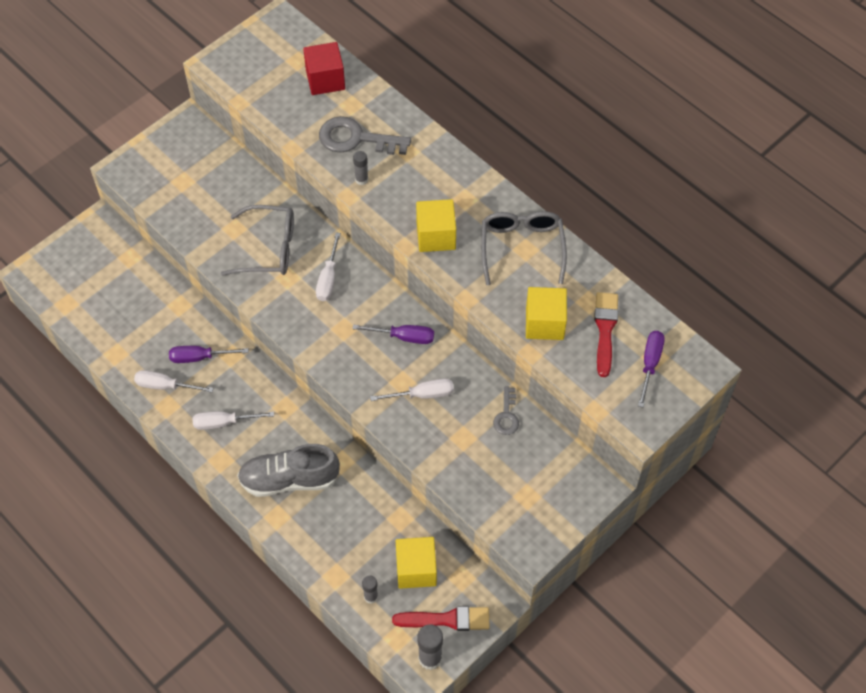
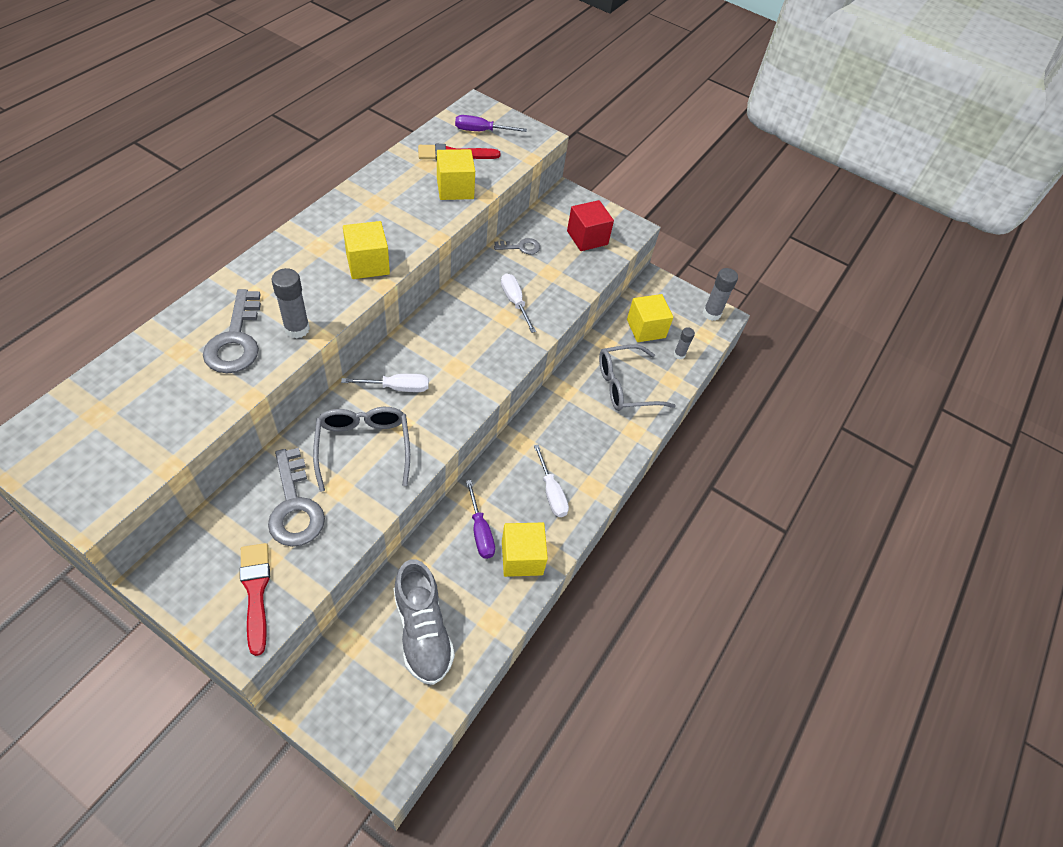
camera: 110 degrees left, 5 degrees down
(165, 386) = (522, 558): white screwdriver -> yellow cube
(223, 200) = (295, 506): none -> grey key
(289, 479) = (595, 427): grey shoe -> grey shoe (422, 630)
(325, 80) = (136, 380): red cube -> red cube (587, 238)
(361, 180) = (297, 329): grey glue stick -> grey glue stick, size x1.63
(404, 337) = (456, 320): purple screwdriver -> none
(447, 619) = (678, 306): red brush -> red brush (256, 591)
(522, 248) = (375, 205): grey glasses -> grey glasses (626, 386)

